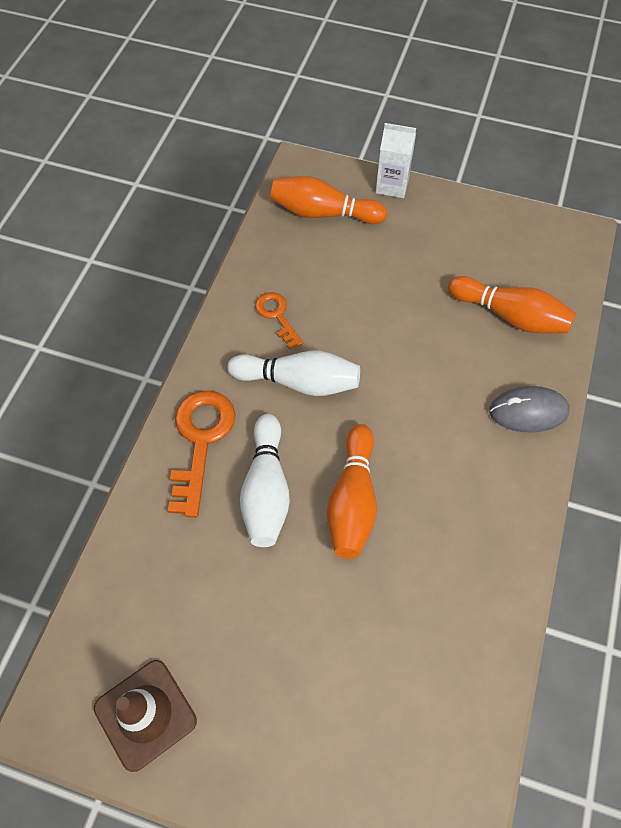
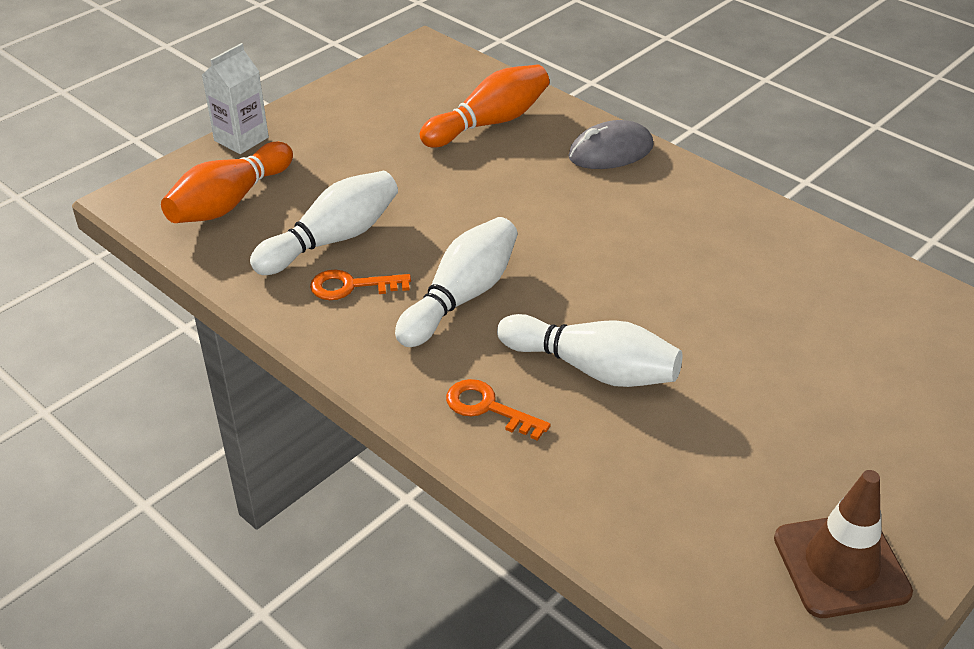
camera: 65 degrees left, 20 degrees down
(200, 441) = (488, 408): orange key -> orange key, size x0.57
(317, 284) = (332, 239): none -> white bowling pin
(352, 500) = (645, 304): orange bowling pin -> none
(528, 411) = (610, 152): grey mouse -> grey mouse turned 45 degrees clockwise

